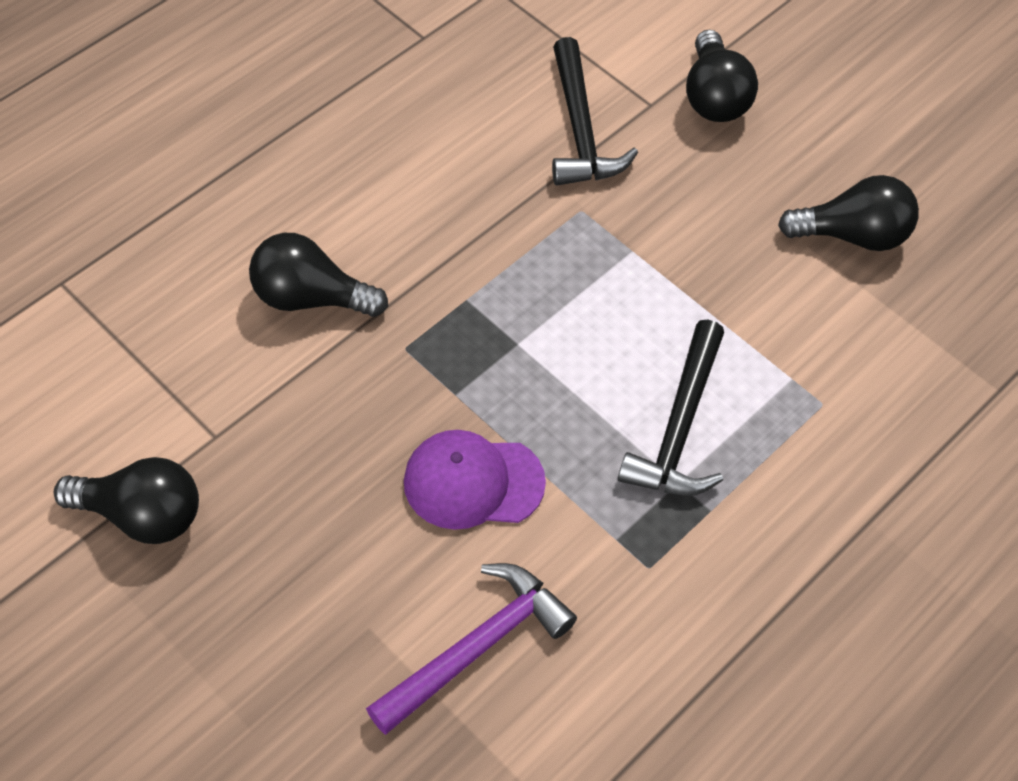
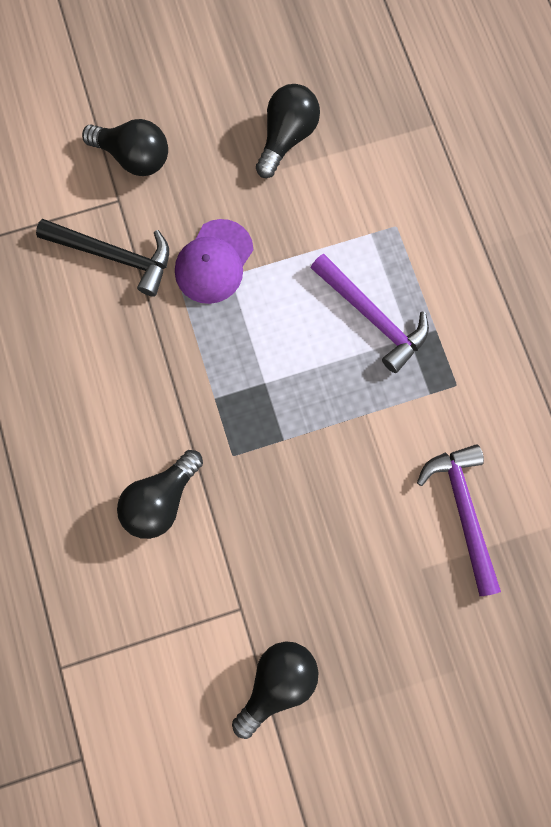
camera: 60 degrees left, 20 degrees up
(473, 482) = (352, 459): purple cap -> purple cap (214, 262)
(679, 427) = (372, 317): black hammer -> purple hammer

